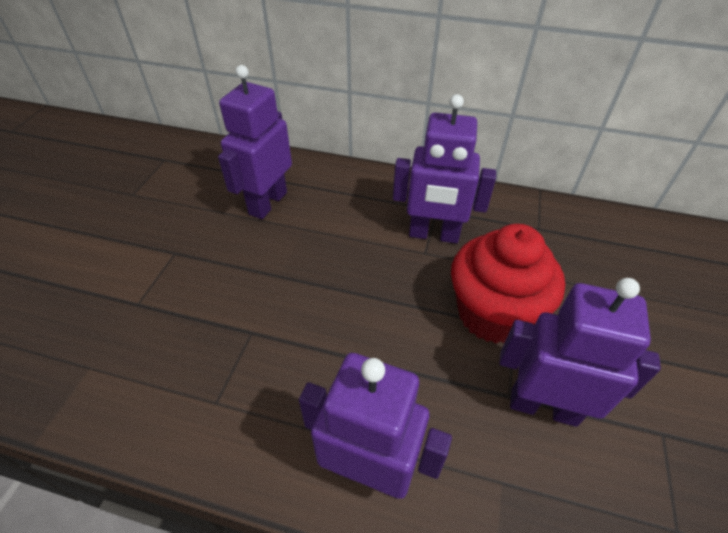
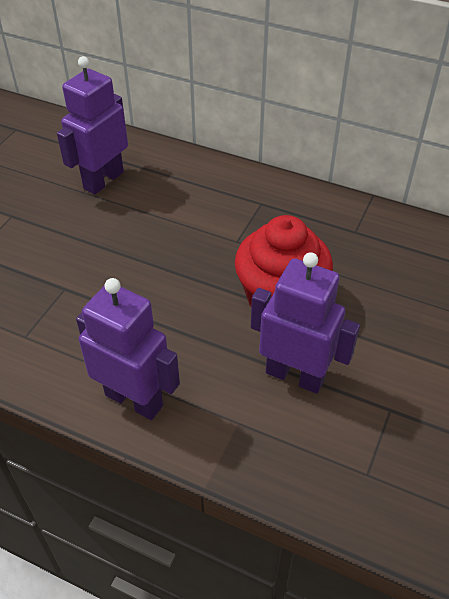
camera: 10 degrees right, 0 degrees up
(433, 235) = (250, 226): purple robot -> none

